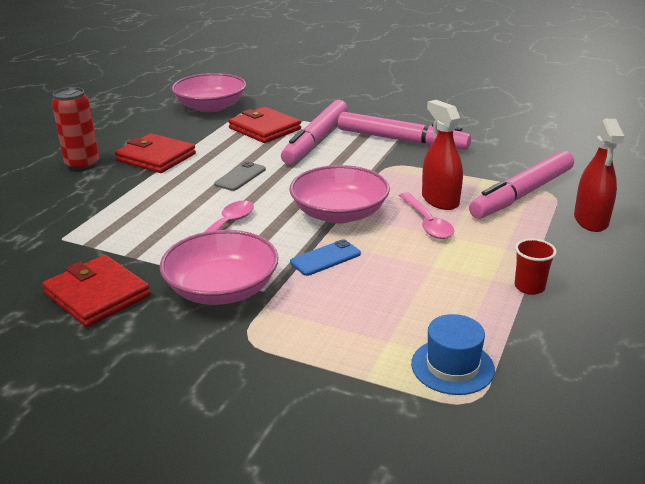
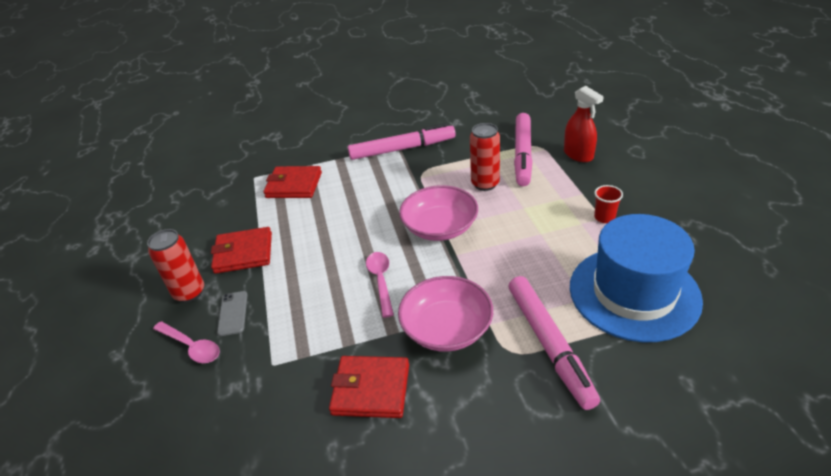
camera: 35 degrees left, 10 degrees up
(211, 107) = (222, 185): pink bowl -> none
(240, 177) = (334, 235): grey phone -> grey phone (233, 313)
(316, 140) = (344, 176): pink marker -> pink marker (549, 344)
(325, 258) = (476, 265): blue phone -> none
(427, 223) = (499, 204): pink spoon -> pink spoon (191, 347)
(440, 200) = (485, 184): red spray bottle -> red can
(452, 366) = (634, 293): blue hat -> blue hat, size x2.25

